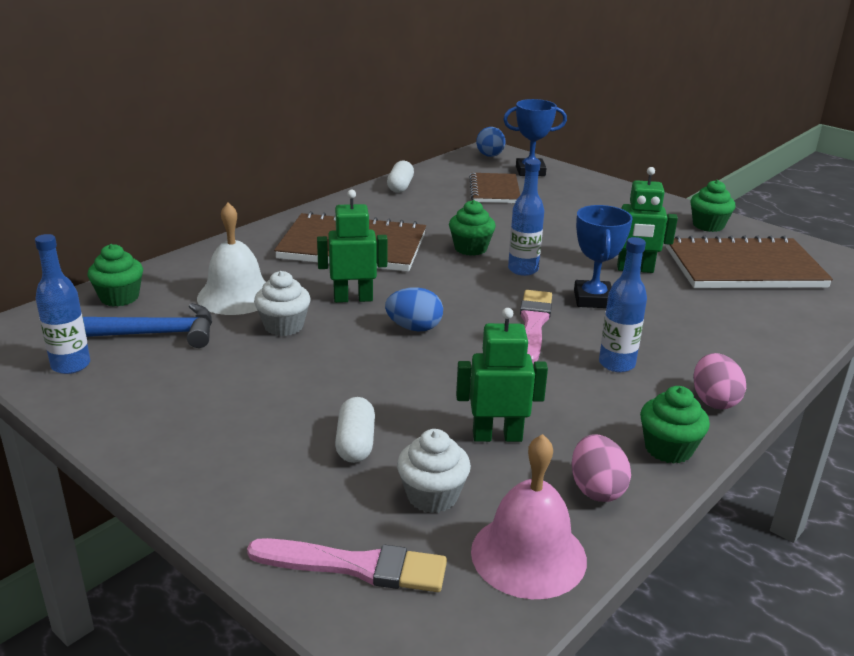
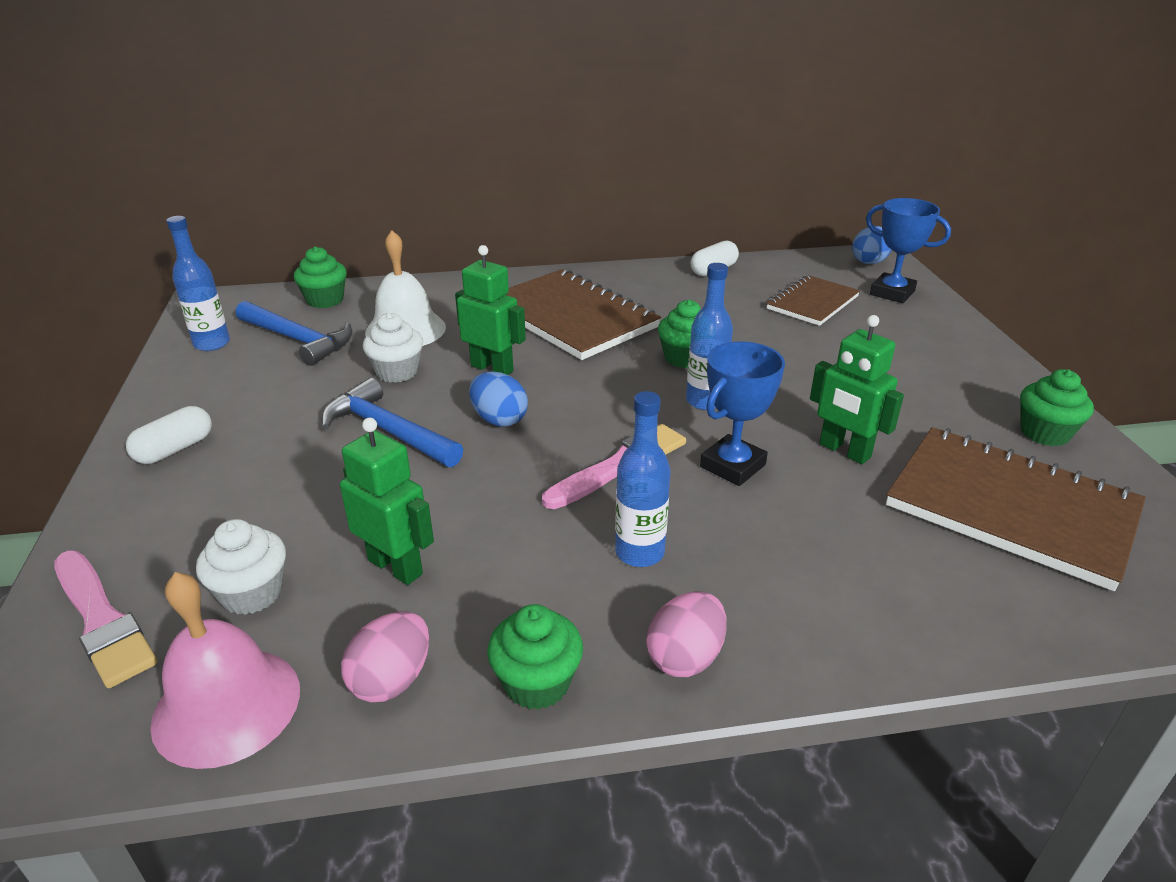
camera: 40 degrees right, 5 degrees up
(348, 365) = (388, 431): none -> blue hammer
(355, 443) = (278, 507): white capsule -> white capsule (175, 449)

